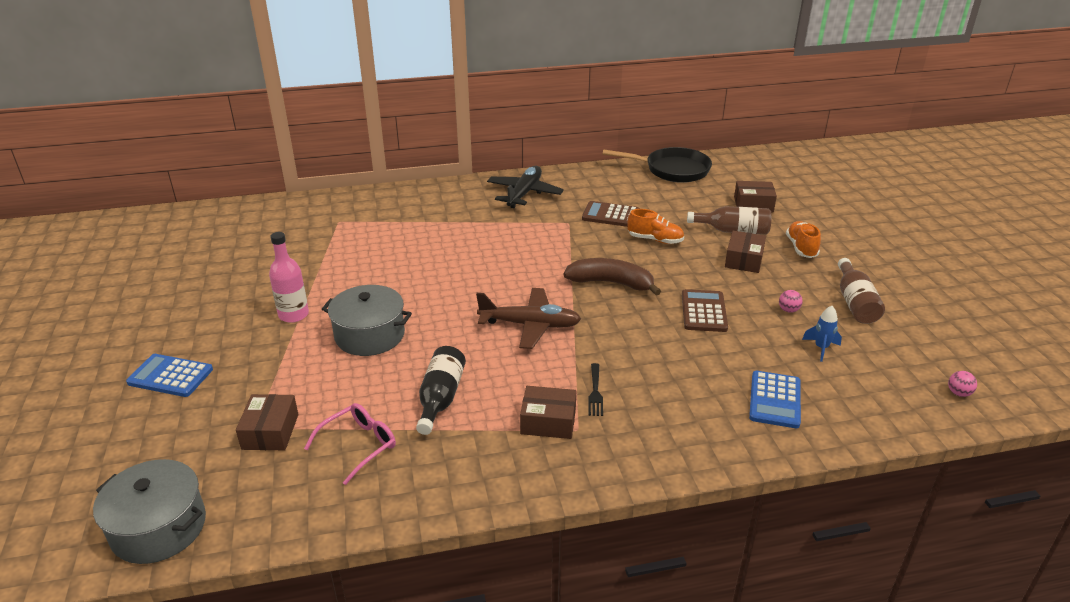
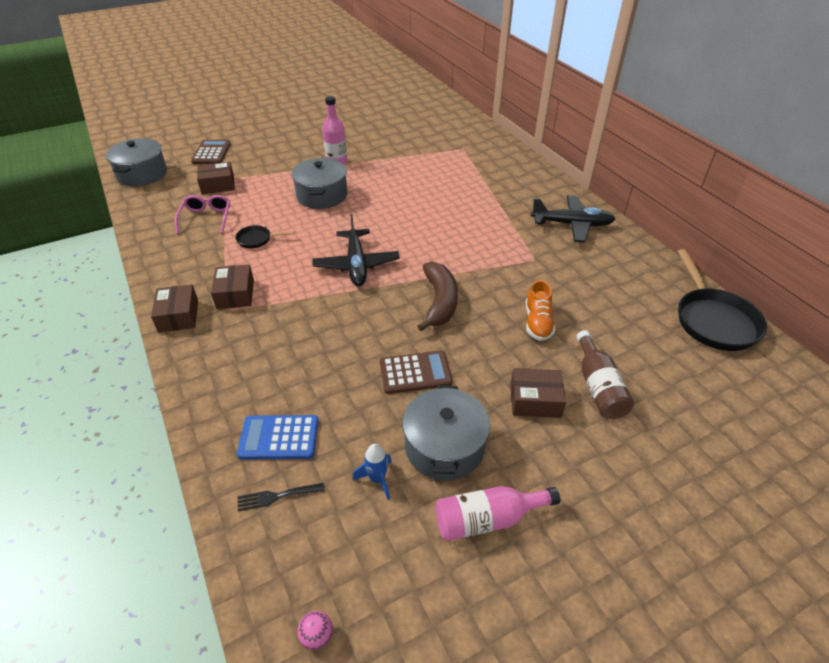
camera: 75 degrees right, 10 degrees up
(170, 376) = (264, 141): blue calculator -> none
(359, 445) = (206, 218): pink glasses -> pink glasses turned 120 degrees counterclockwise
(440, 398) = (257, 239): black bottle -> black pan
(530, 325) = (356, 265): brown plane -> black plane
(595, 392) = (274, 314): black fork -> black fork (276, 496)
(611, 215) = (568, 285): brown calculator -> brown calculator (211, 153)
(753, 204) = (681, 403): brown box -> brown box (178, 316)
(788, 310) = (444, 446): pink ball -> grey pot
(801, 248) = (597, 458): orange shoe -> none
(855, 303) = (487, 519): brown bottle -> pink bottle

